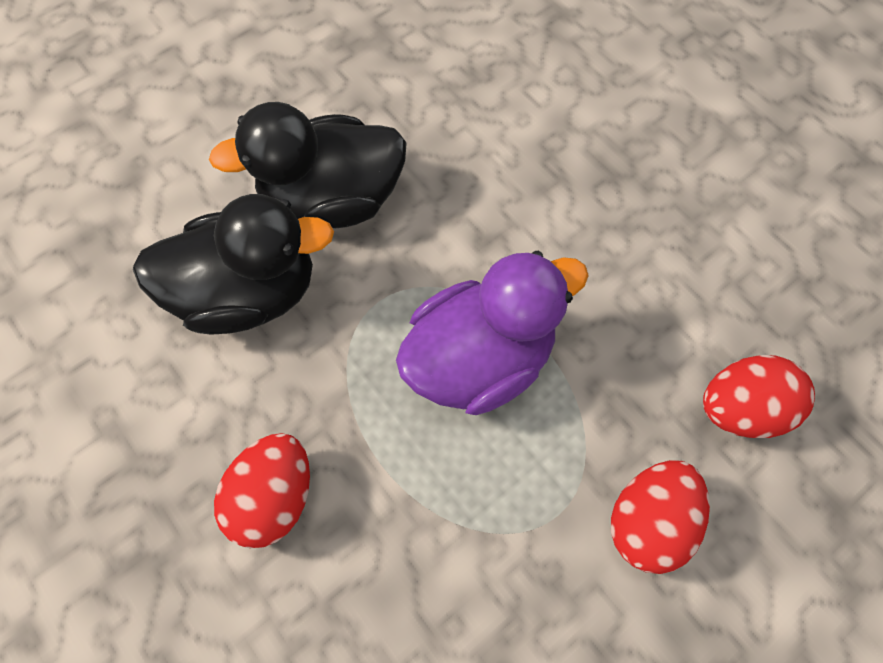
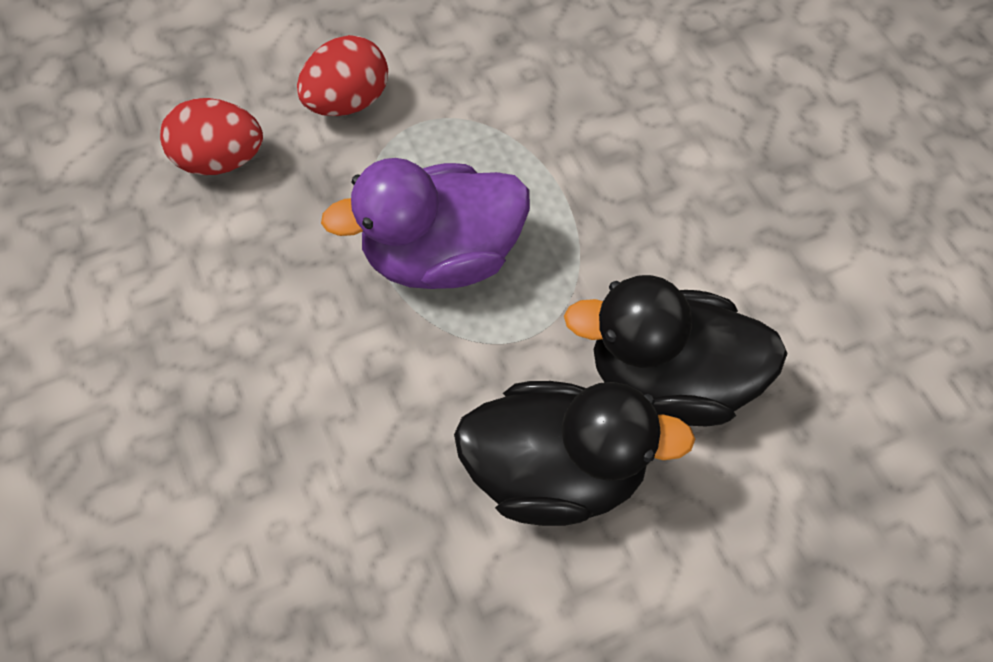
camera: 165 degrees left, 5 degrees down
(274, 496) = (662, 187): red egg -> none

